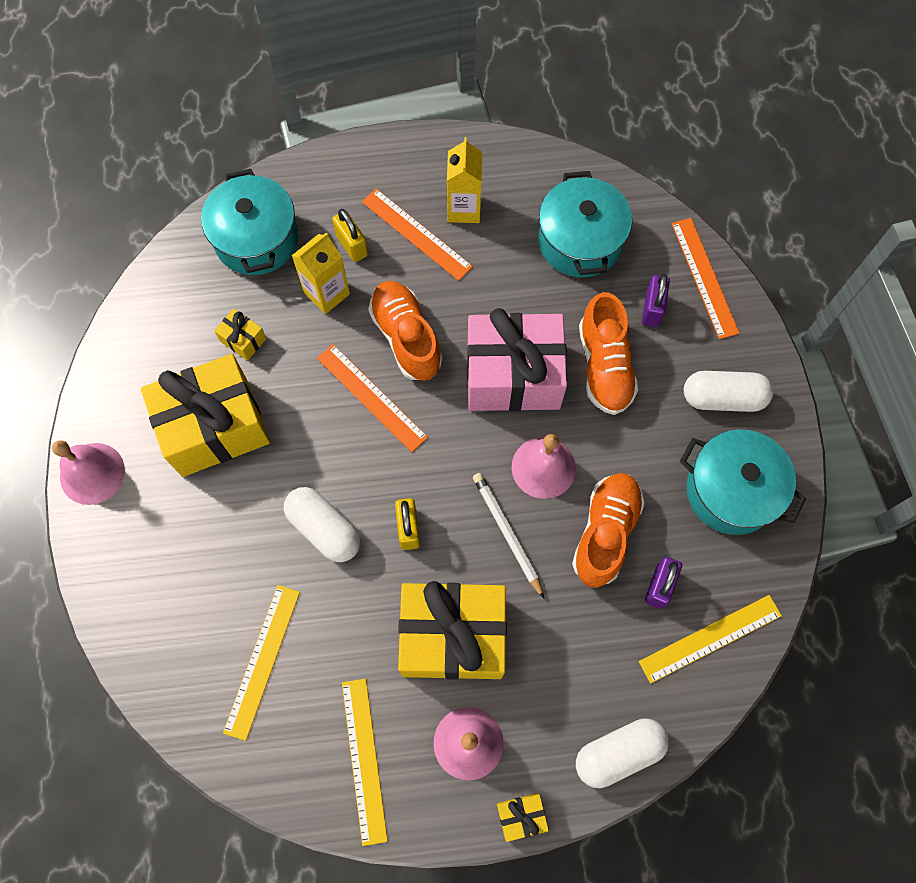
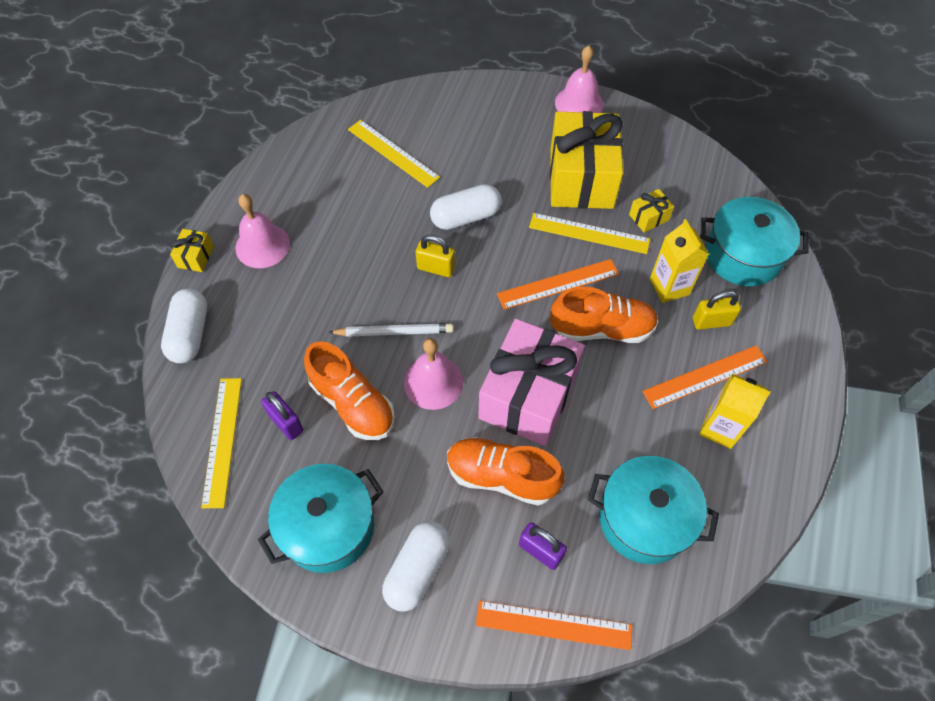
camera: 115 degrees right, 10 degrees down
(364, 760) = (293, 185): yellow ruler -> yellow ruler (589, 233)
(453, 636) = (339, 265): yellow gift -> none

